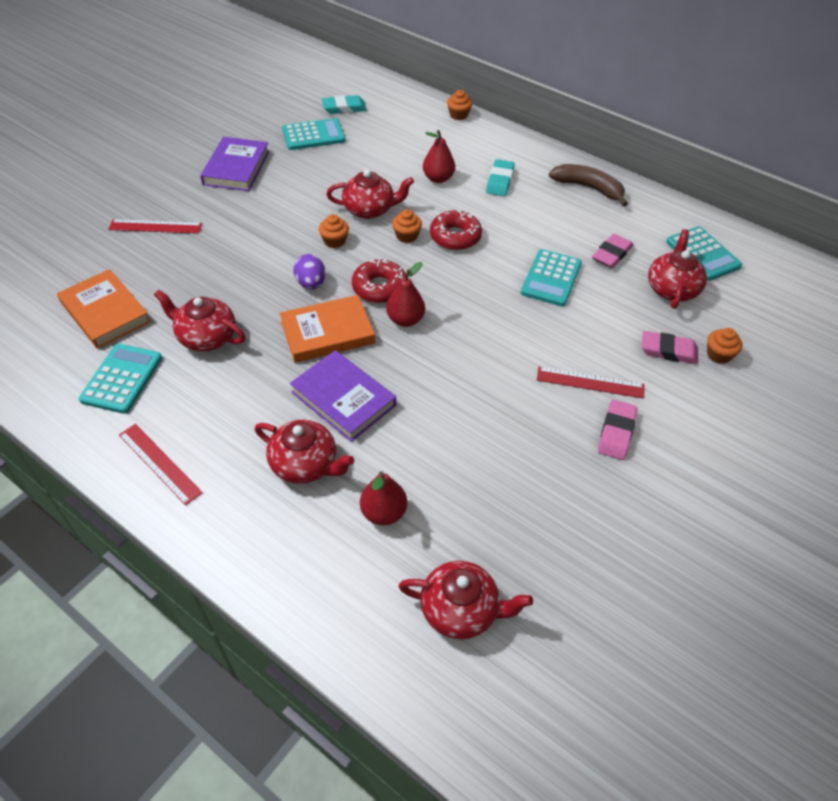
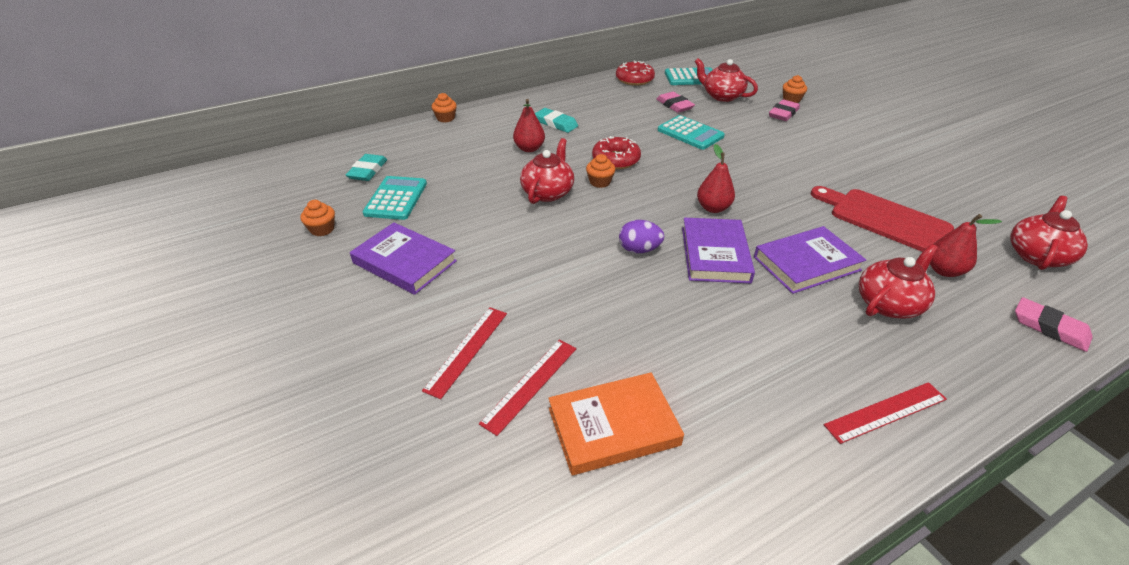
camera: 65 degrees left, 10 degrees down
(122, 379) = (743, 427): turquoise calculator -> none
(206, 337) = (693, 339): red teapot -> none
(327, 332) = (715, 254): orange book -> purple book
(334, 241) = (582, 222): orange cupcake -> orange cupcake (322, 229)
(379, 287) = (664, 212): red donut -> red donut (634, 79)
(462, 459) = (884, 219): none -> red cutting board
(588, 188) = (593, 93): brown banana -> none
(590, 382) = (808, 148): red ruler -> red ruler (530, 384)
(616, 432) = (859, 151): pink eraser -> pink eraser (1049, 328)

